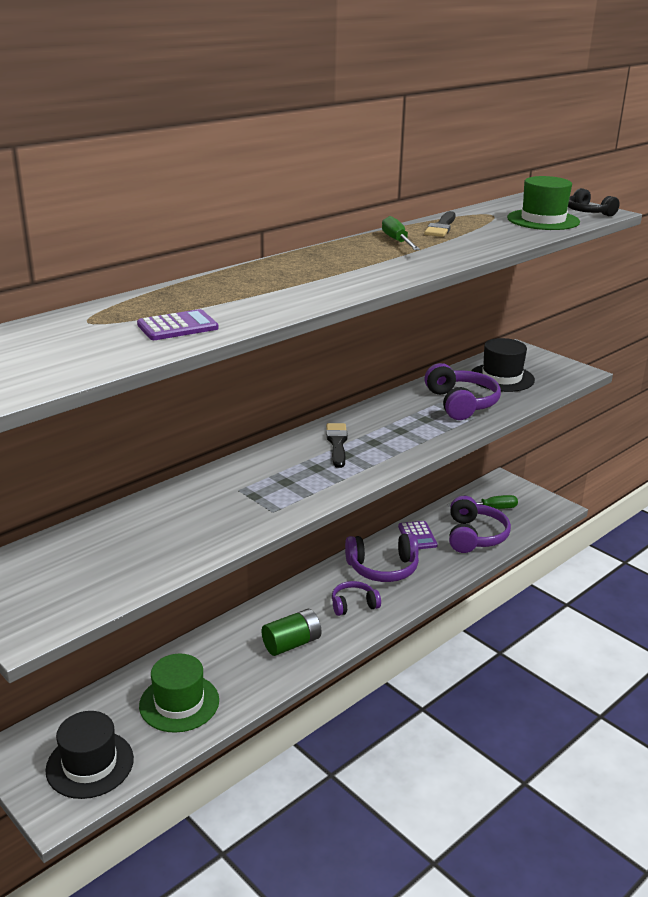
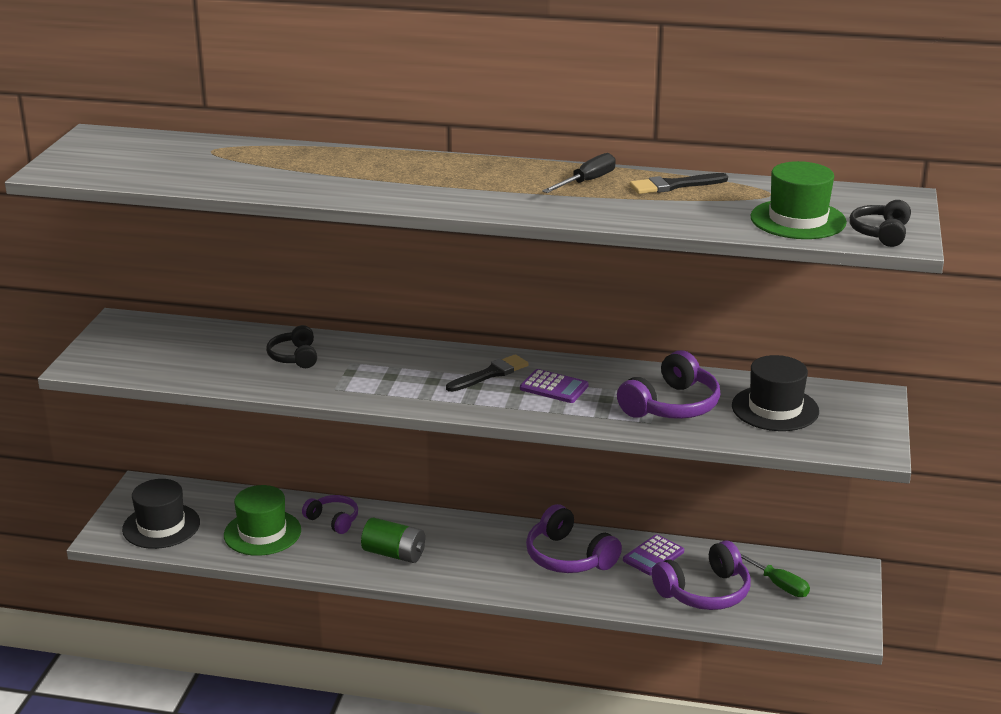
camera: 55 degrees right, 0 degrees up
(177, 326) = (239, 176): purple calculator -> purple calculator (554, 387)
(191, 510) = (294, 357): none -> black headphones
(353, 605) = (489, 563): purple headphones -> purple headphones (333, 520)
(397, 241) = (587, 182): green screwdriver -> black screwdriver

